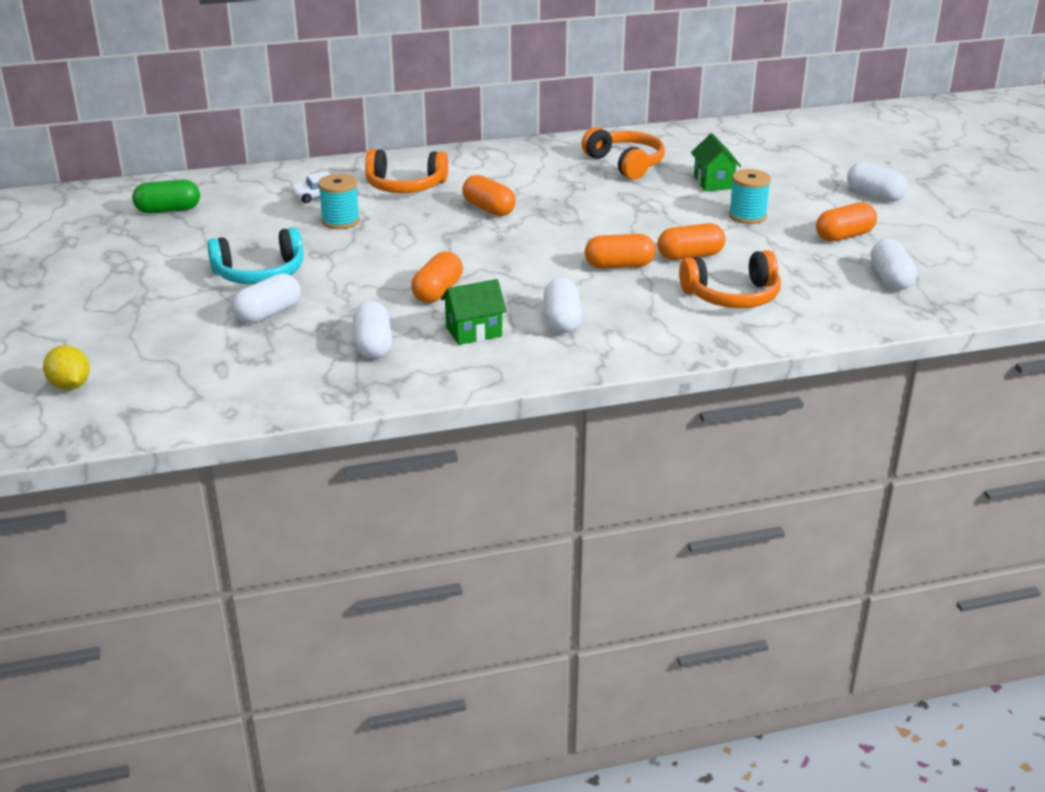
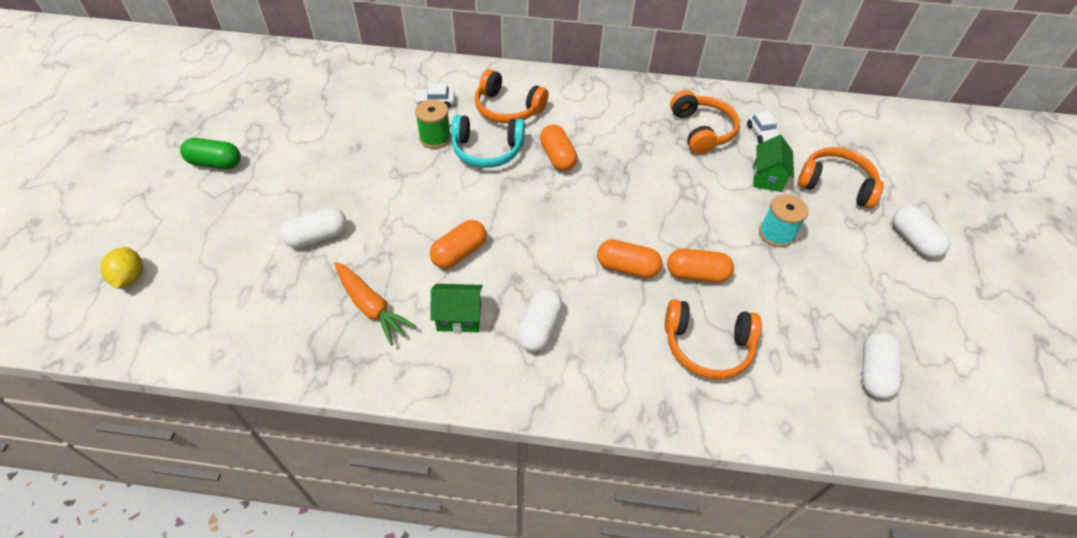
camera: 20 degrees right, 20 degrees up
(168, 210) = (321, 88): green capsule -> green capsule (215, 163)
(260, 273) = (340, 184): turquoise headphones -> turquoise headphones (487, 150)
(340, 221) = (435, 138): turquoise spool -> green spool
(373, 345) = (371, 307): white capsule -> orange carrot
(687, 155) = (762, 133): none -> white car
(781, 174) = (835, 185): none -> orange headphones
(844, 236) = (855, 291): orange capsule -> none

